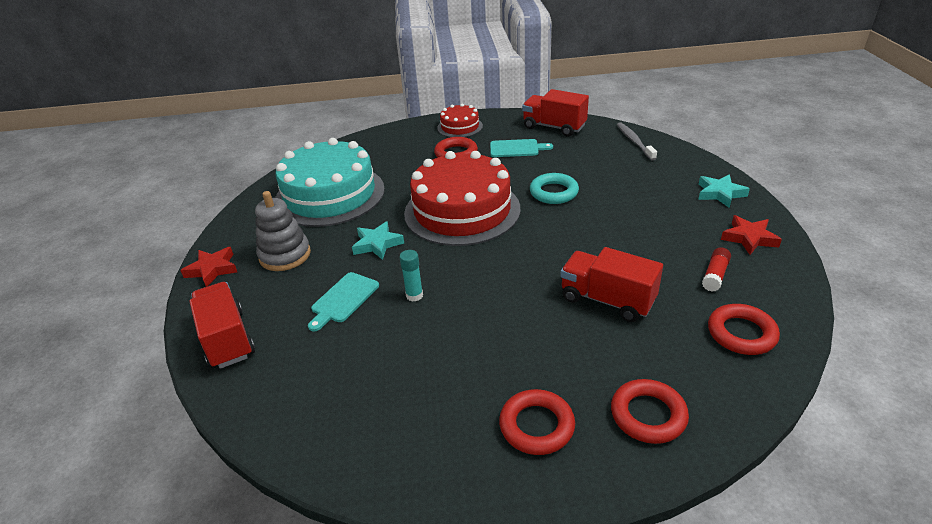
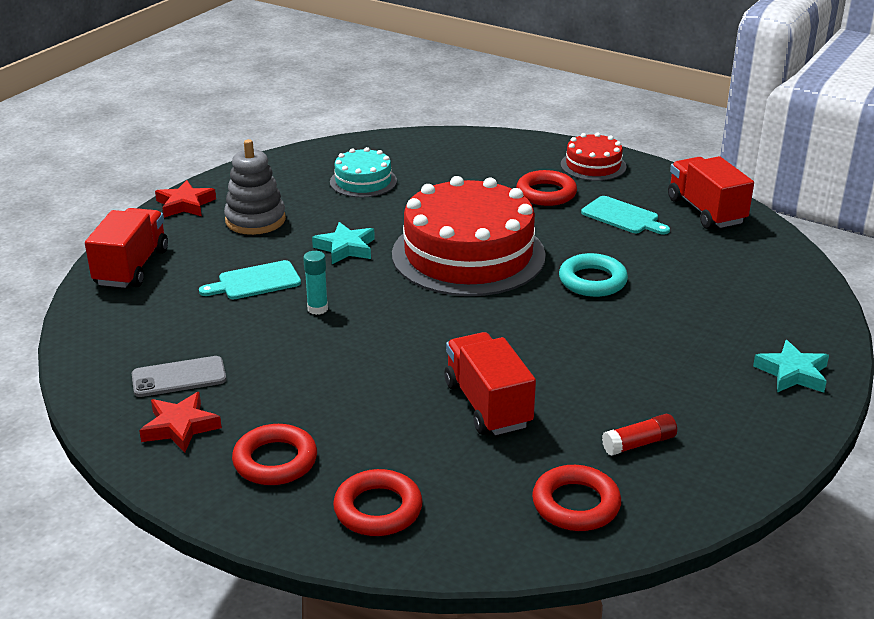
camera: 35 degrees right, 5 degrees down
(330, 195) = (363, 181): turquoise cake -> turquoise cake, size x0.48
(380, 406) = (179, 377): none -> grey phone
(634, 141) = (782, 270): grey toothbrush -> none
(749, 238) = (744, 432): red star -> red star (180, 427)

